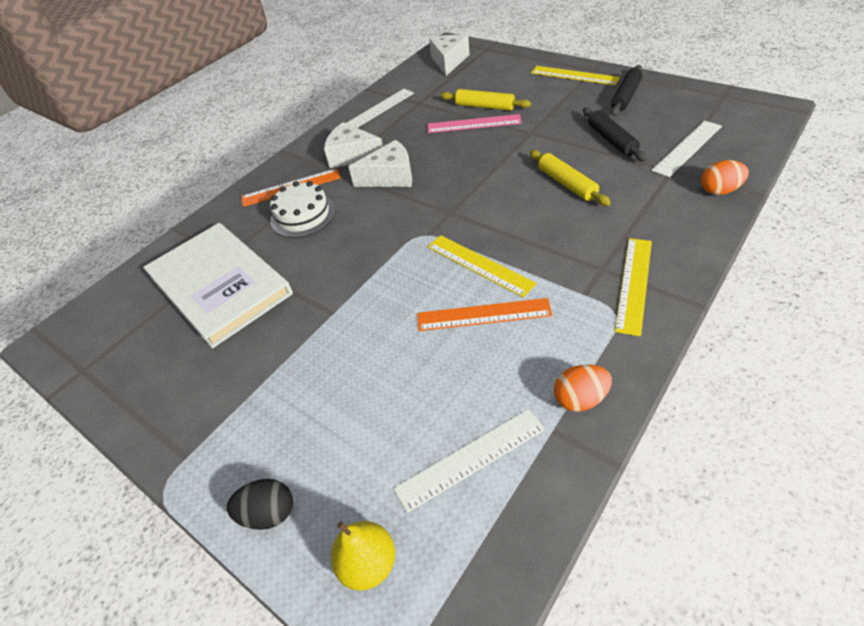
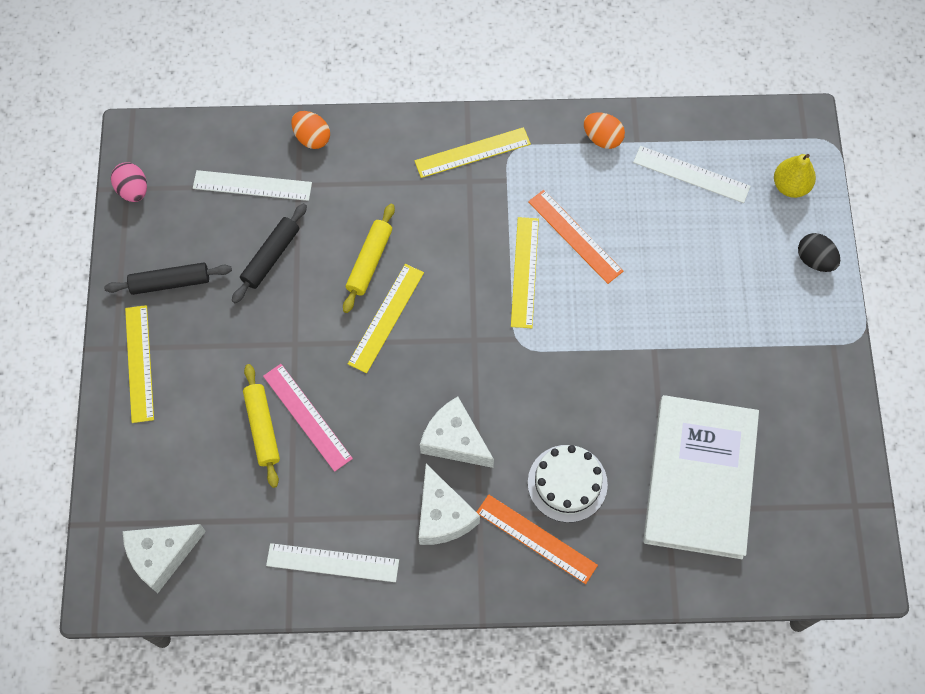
camera: 135 degrees left, 20 degrees up
(511, 176) = (386, 318): none -> yellow ruler
(721, 97) = (133, 190): none -> pink egg

